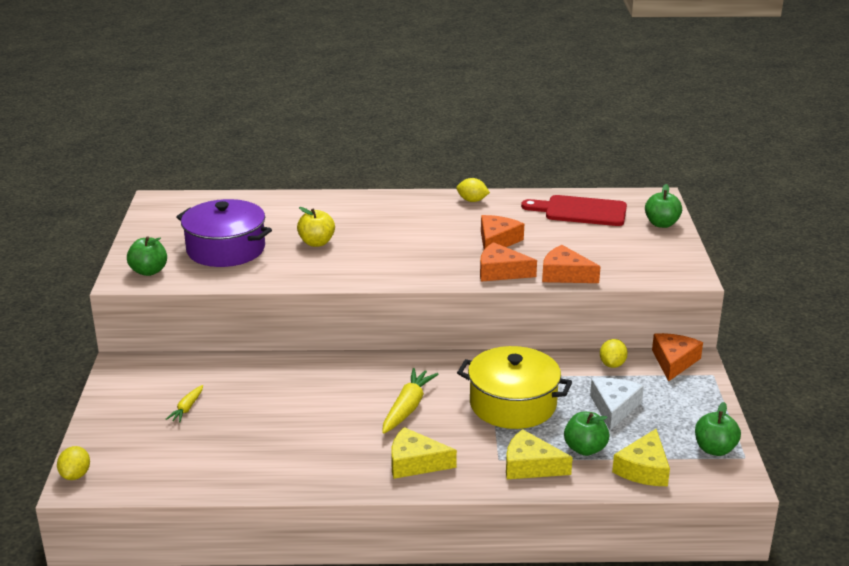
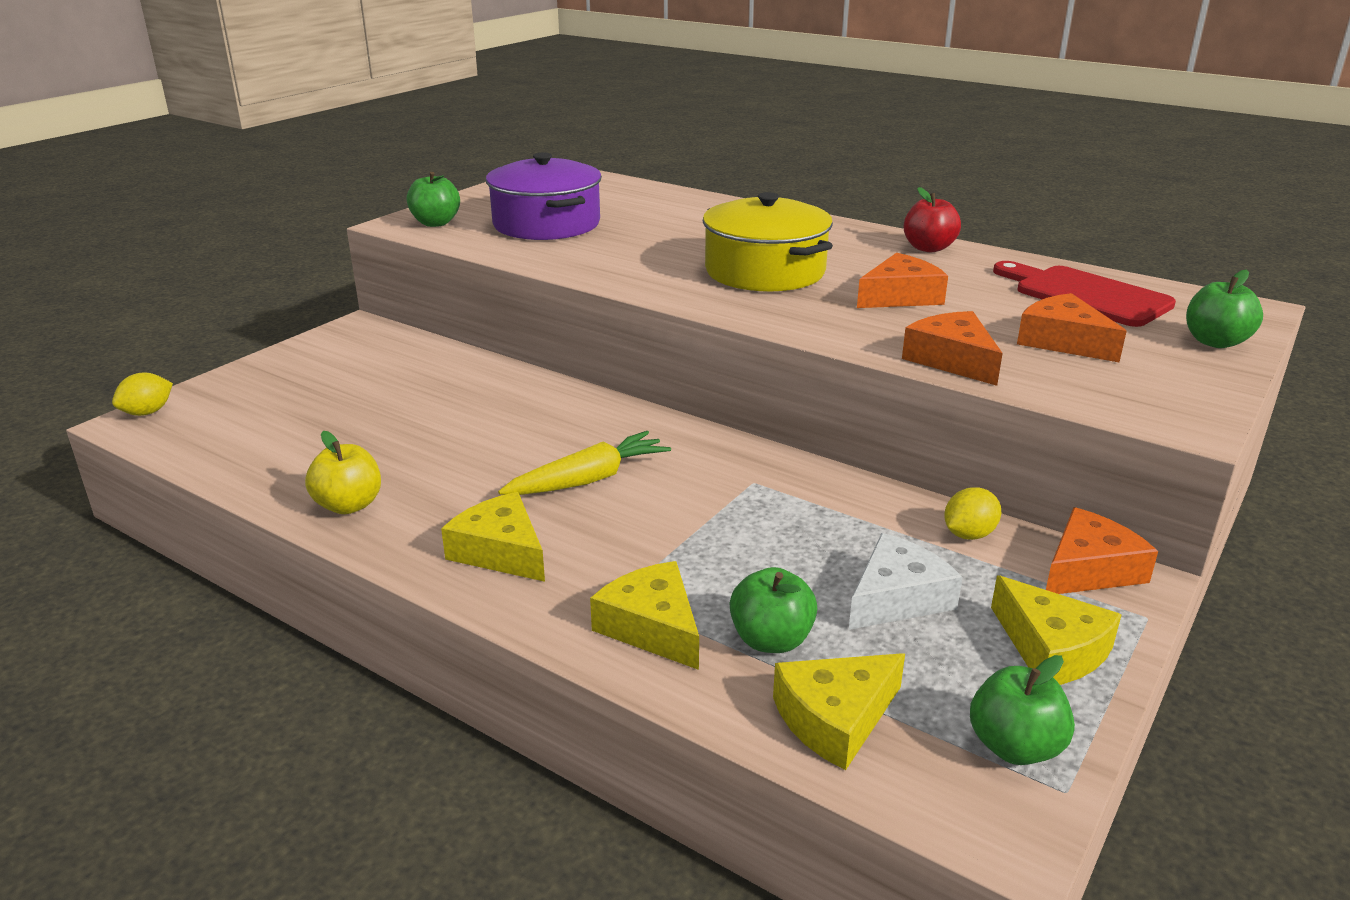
camera: 35 degrees right, 0 degrees up
(187, 408) = (349, 388): yellow carrot -> none
(316, 243) = (657, 242): yellow apple -> yellow apple (349, 505)
(472, 200) = (928, 248): yellow lemon -> red apple
(501, 272) = (855, 330): orange cheese -> orange cheese (1063, 341)
(513, 404) = (739, 530): yellow pot -> yellow pot (765, 271)
(691, 404) = (1051, 649): none -> yellow cheese

